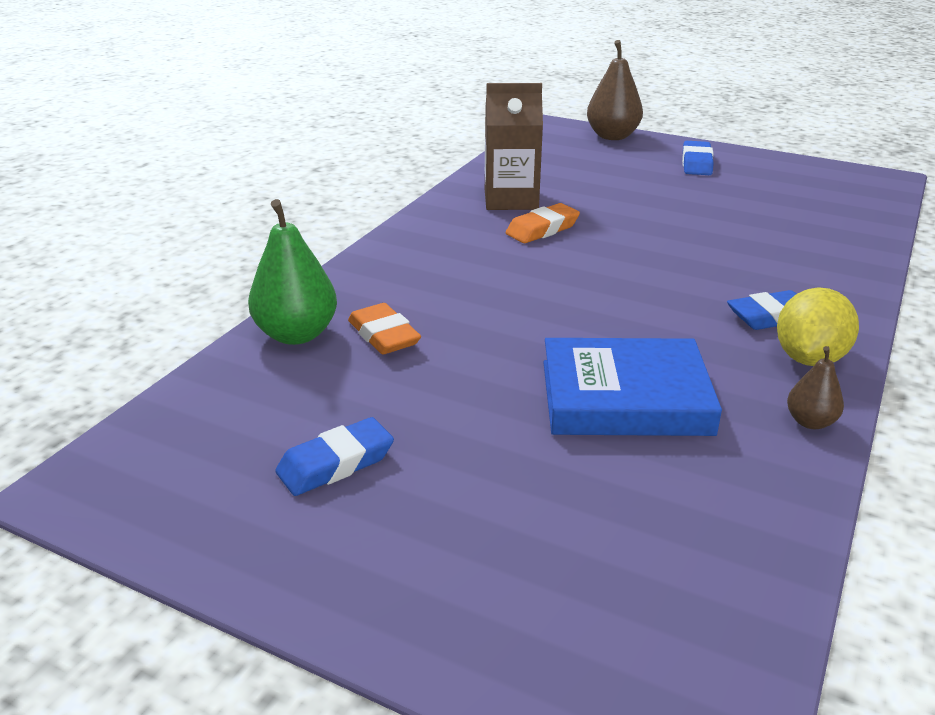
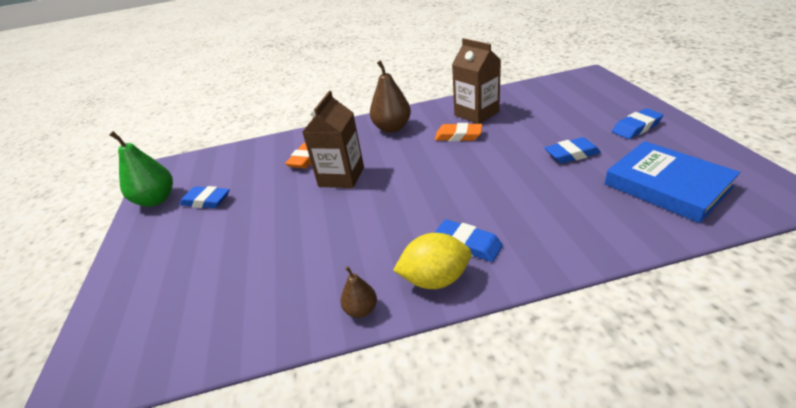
camera: 55 degrees right, 5 degrees up
(296, 334) = (286, 144): green pear -> green pear (156, 200)
(492, 329) = (341, 176): none -> brown carton
(612, 136) = (614, 91): brown pear -> brown pear (392, 128)
(625, 397) = (321, 238): blue book -> blue book (666, 185)
(692, 205) = (571, 154): none -> blue eraser

